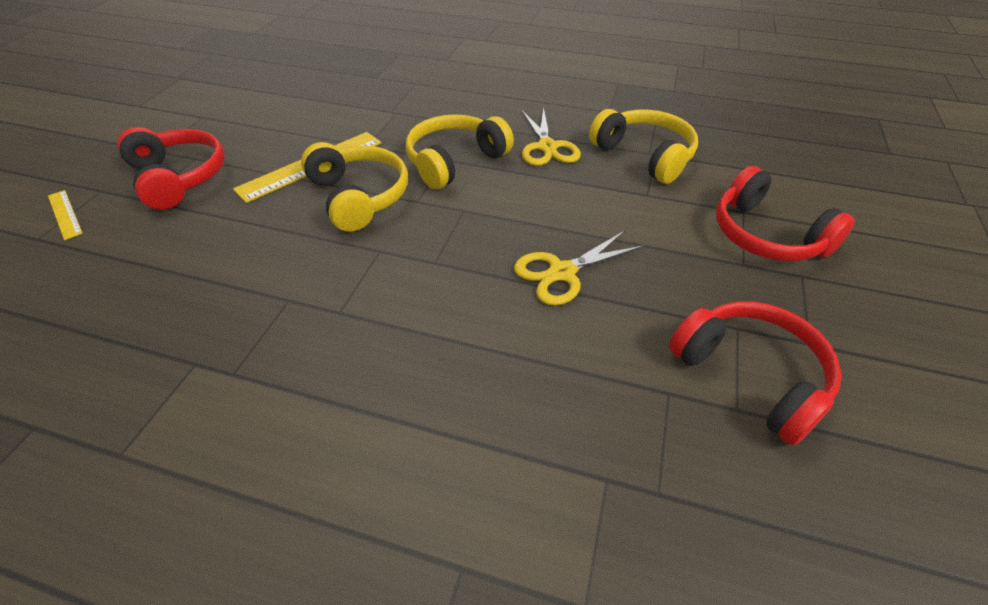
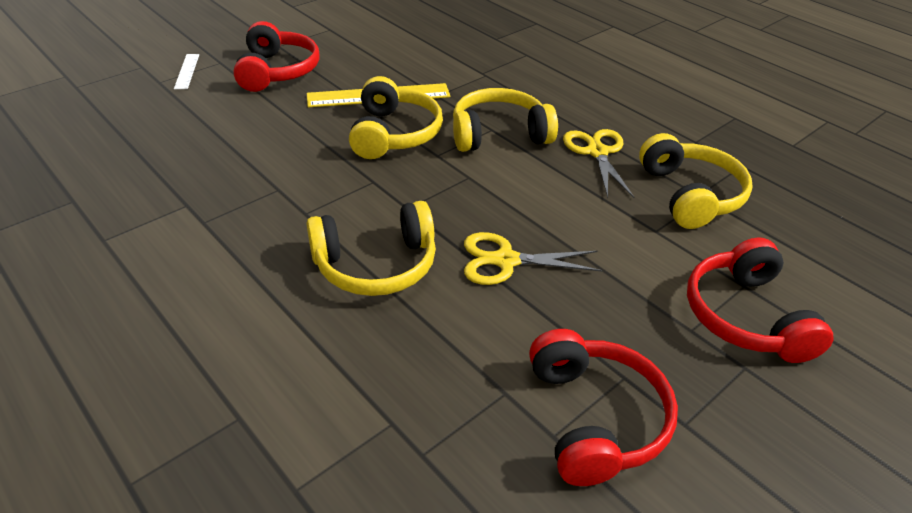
camera: 30 degrees right, 5 degrees down
(64, 214) = (187, 71): yellow ruler -> white ruler
(455, 331) = (376, 265): none -> yellow headphones
(547, 147) = (597, 152): yellow scissors -> yellow scissors turned 150 degrees clockwise

